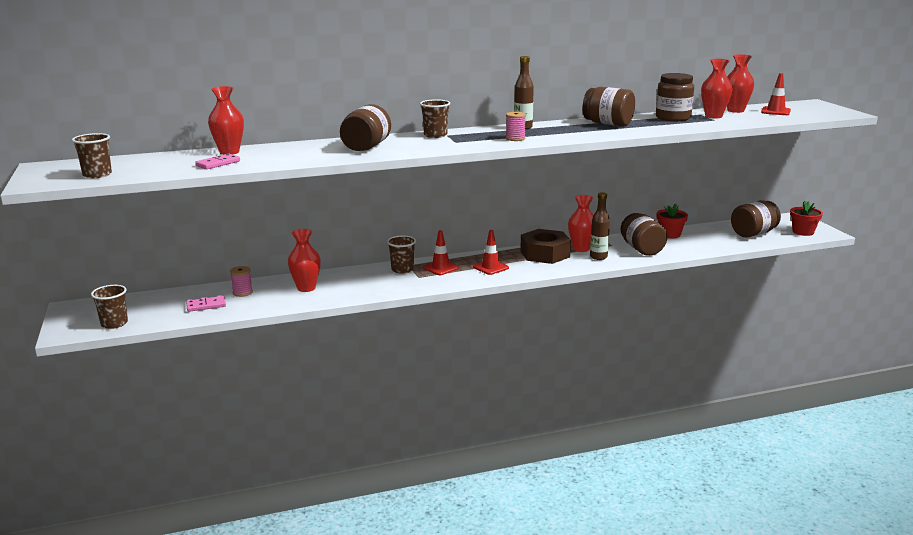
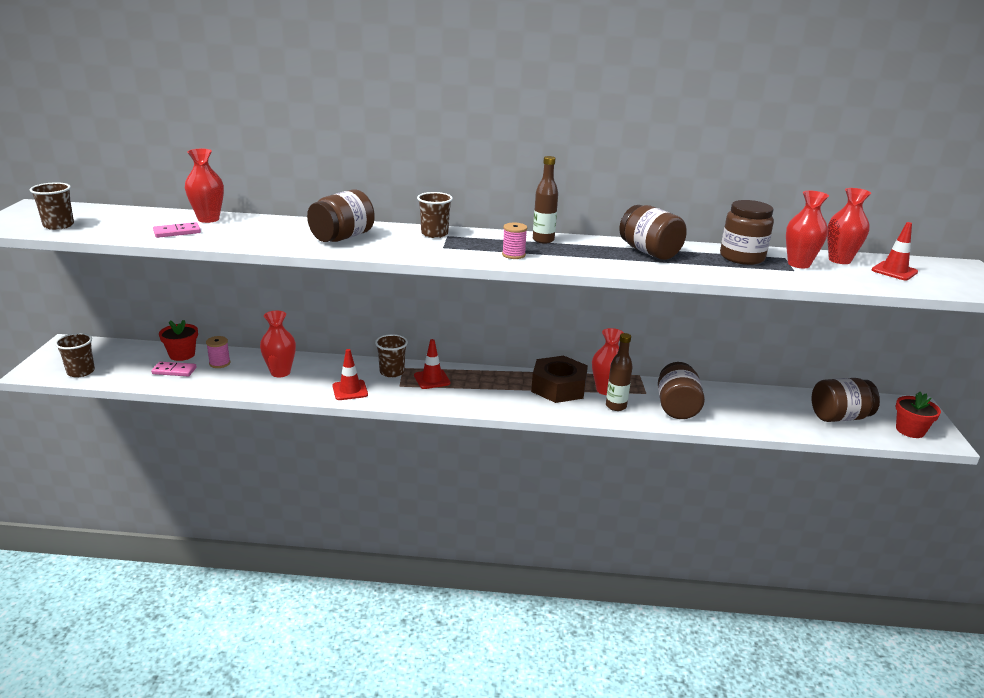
camera: 20 degrees right, 5 degrees up
(490, 267) = (484, 391): red traffic cone -> red traffic cone (350, 390)
(670, 234) = (729, 394): red flower pot -> red flower pot (182, 355)

